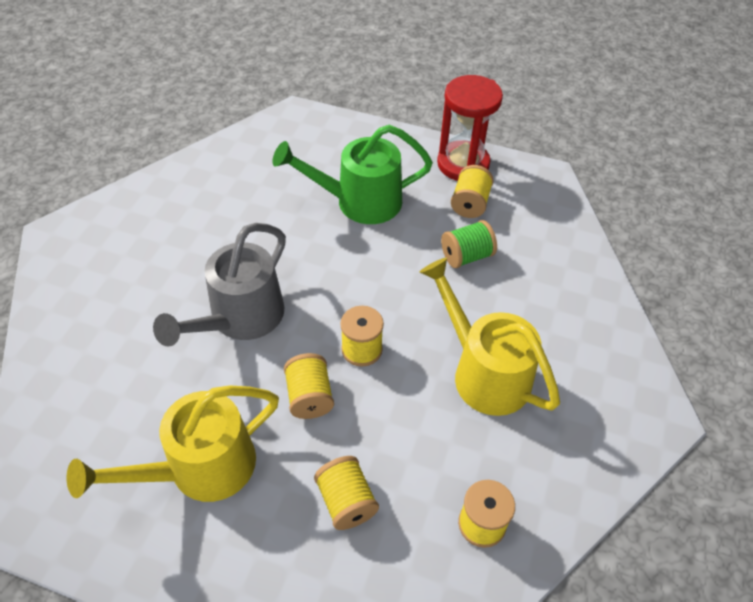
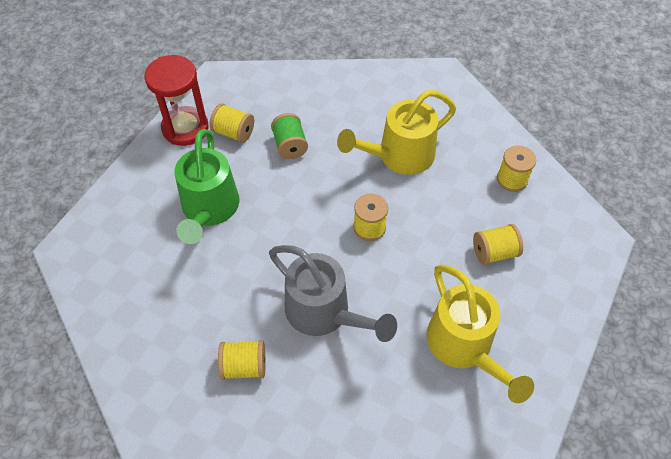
camera: 80 degrees left, 5 degrees up
(309, 397) = (408, 267): yellow spool -> yellow spool (244, 366)

